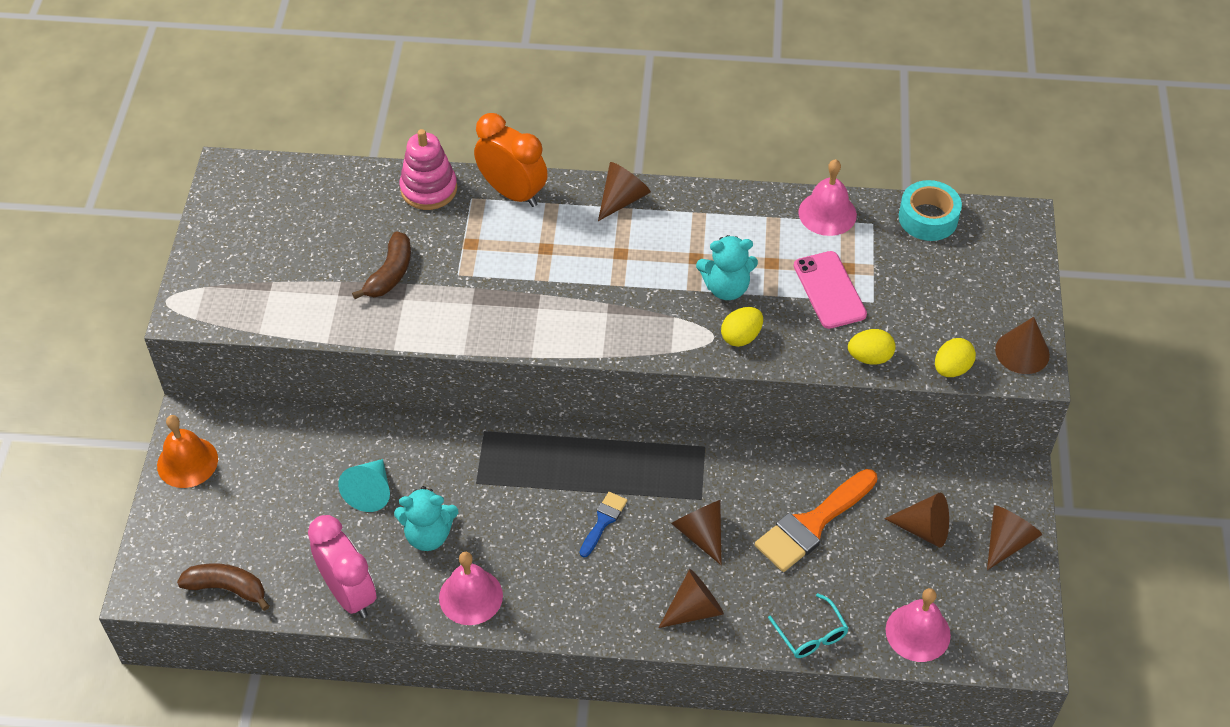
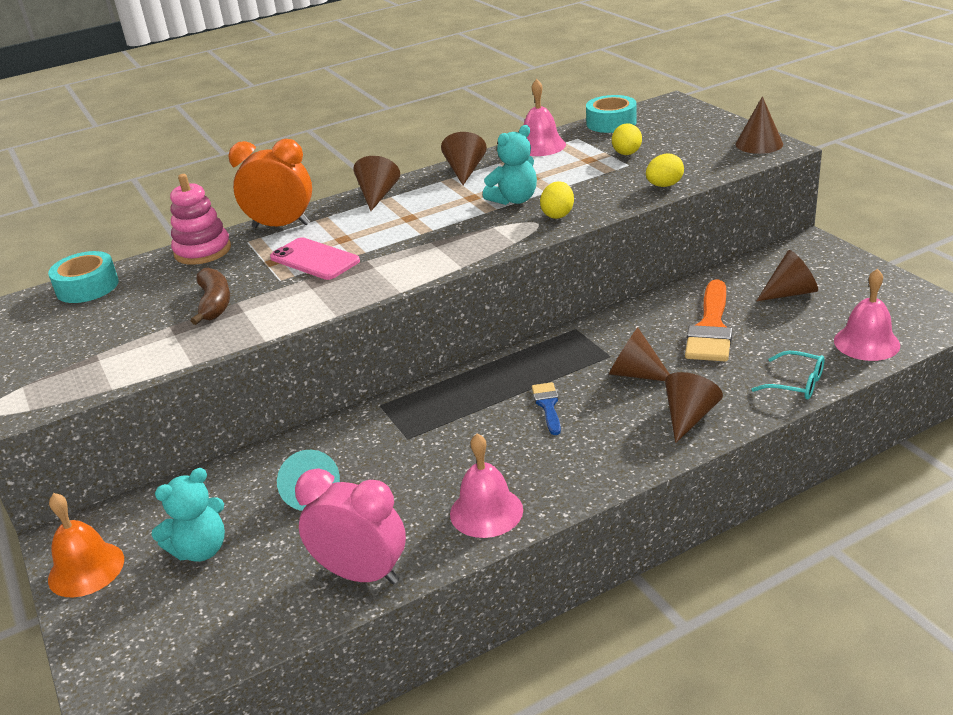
camera: 30 degrees left, 20 degrees down
(227, 588) = (219, 643): brown banana -> none
(316, 182) = (87, 287): none -> turquoise tape
(428, 535) = (399, 492): turquoise teddy bear -> turquoise teddy bear (201, 549)
(829, 290) = (591, 172): pink phone -> pink phone (315, 259)
(951, 369) = (726, 167): yellow egg -> yellow egg (626, 154)
(1007, 541) = (851, 272): brown cone -> brown cone (465, 171)

